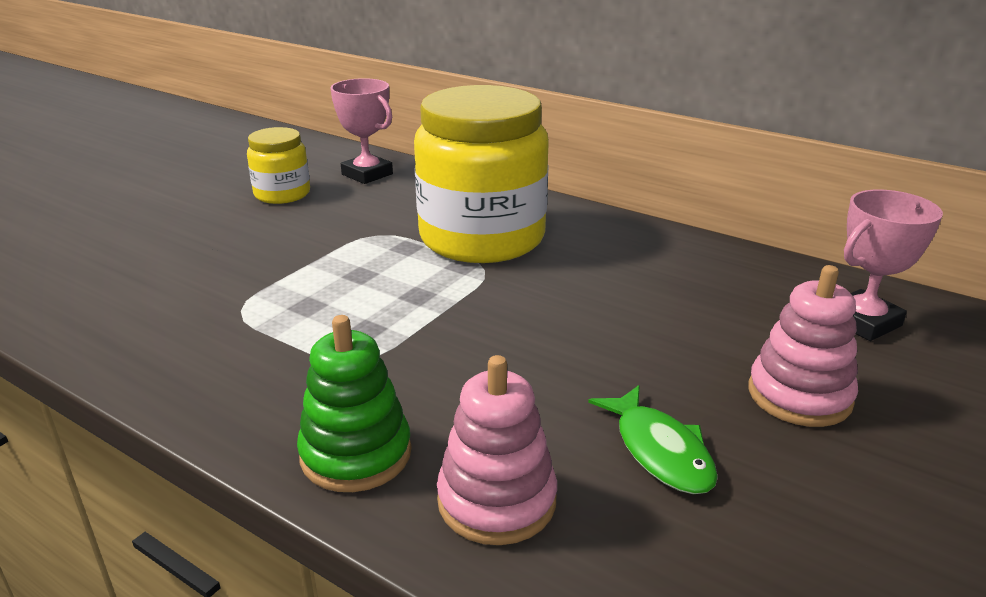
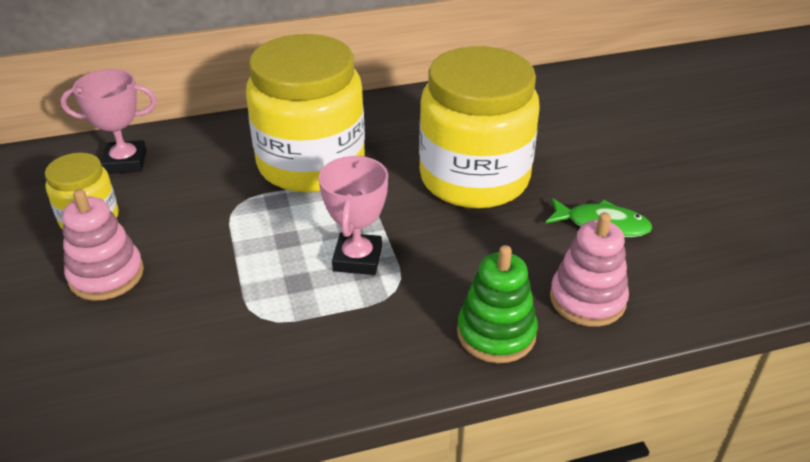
camera: 50 degrees left, 10 degrees up
(601, 326) = (474, 178): none -> yellow jar
(799, 395) = (604, 157): pink stacking toy -> pink stacking toy (106, 275)
(863, 322) = (569, 99): pink trophy -> pink trophy (357, 259)

